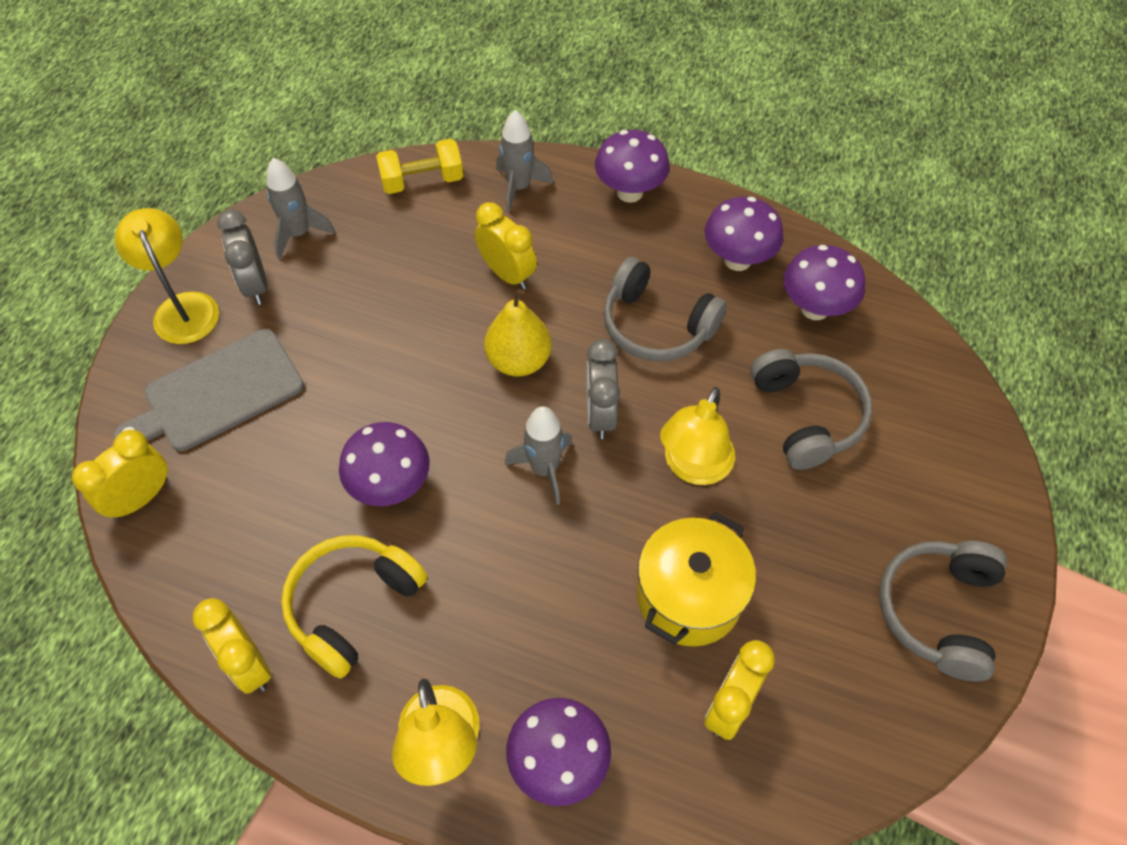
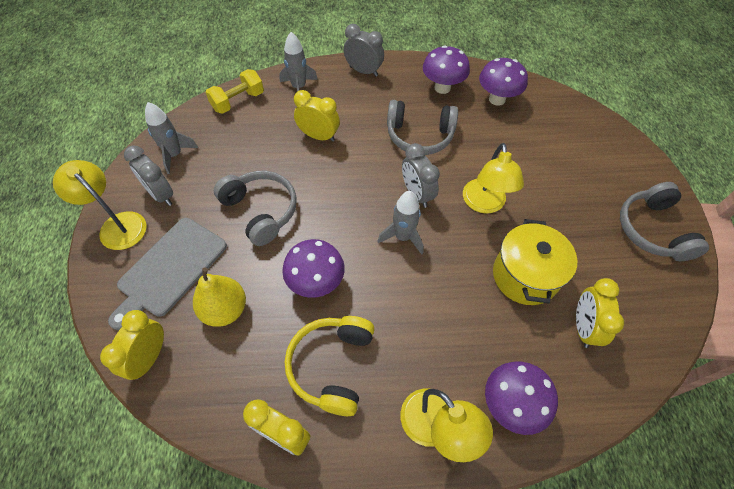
camera: 25 degrees left, 0 degrees up
(519, 361) = (353, 181): yellow pear -> yellow pear (225, 310)
(630, 192) = (363, 71): purple mushroom -> grey clock
(807, 416) = (526, 155): grey headphones -> grey headphones (260, 211)

